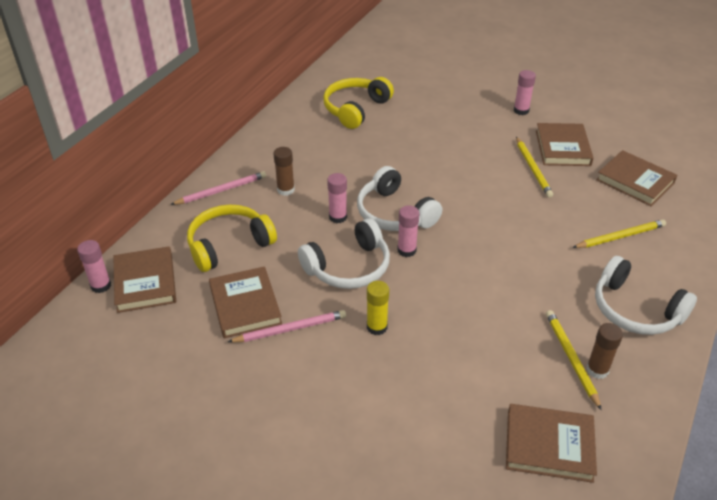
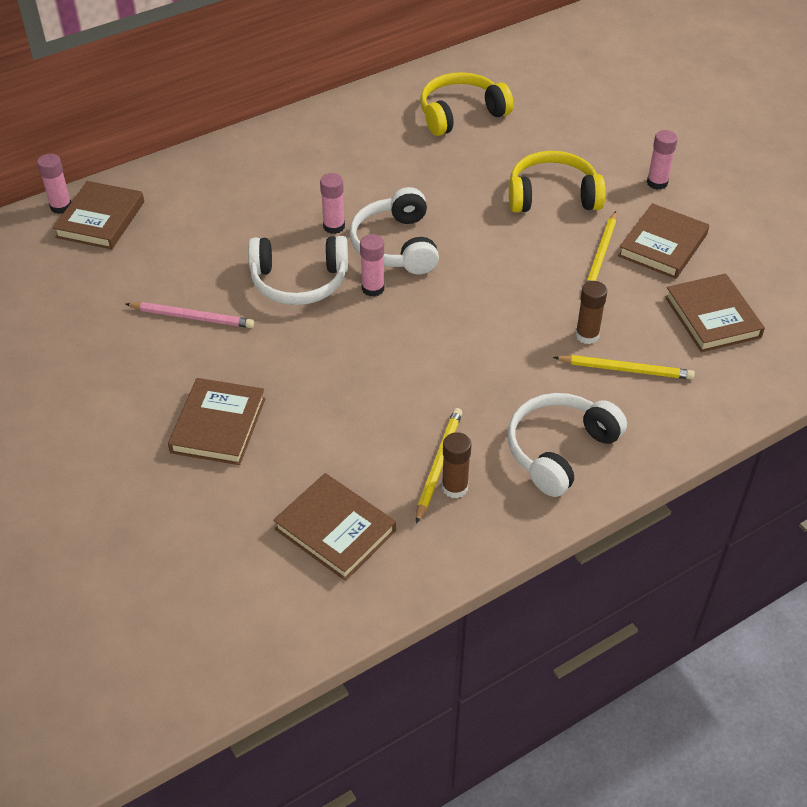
camera: 30 degrees right, 5 degrees up
(221, 190) = (242, 155): pink pencil -> none
(229, 245) = (204, 213): yellow headphones -> yellow headphones (552, 196)
(245, 305) = (170, 278): brown book -> brown book (218, 425)
(285, 190) = (306, 178): brown glue stick -> brown glue stick (587, 335)
(377, 327) = (274, 350): yellow glue stick -> none
(635, 309) = (559, 450): white headphones -> white headphones turned 60 degrees clockwise

